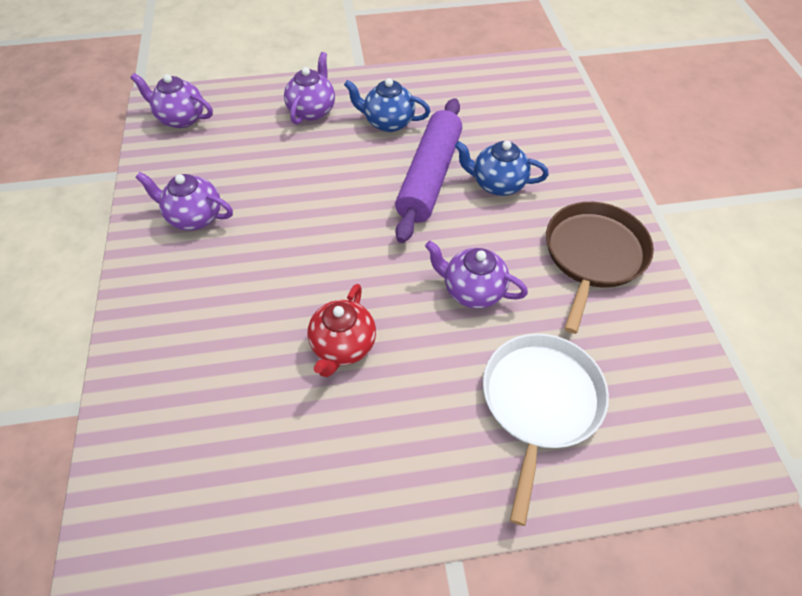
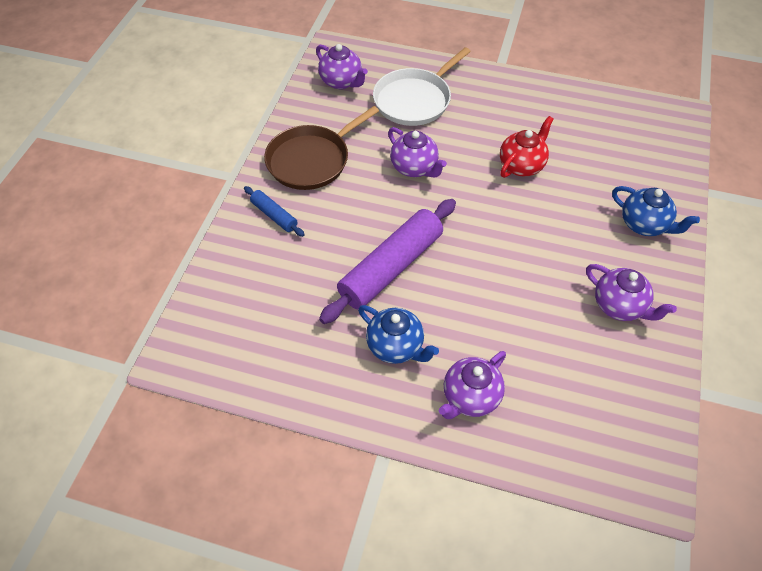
camera: 155 degrees left, 0 degrees up
(181, 118) = (626, 448): purple teapot -> purple teapot (341, 82)
(497, 184) = (337, 239): blue teapot -> blue teapot (644, 225)
(574, 184) = (274, 215): none -> blue rolling pin

